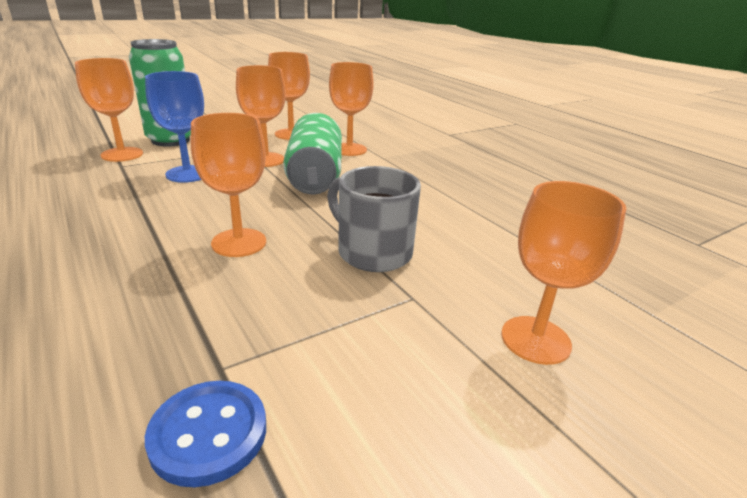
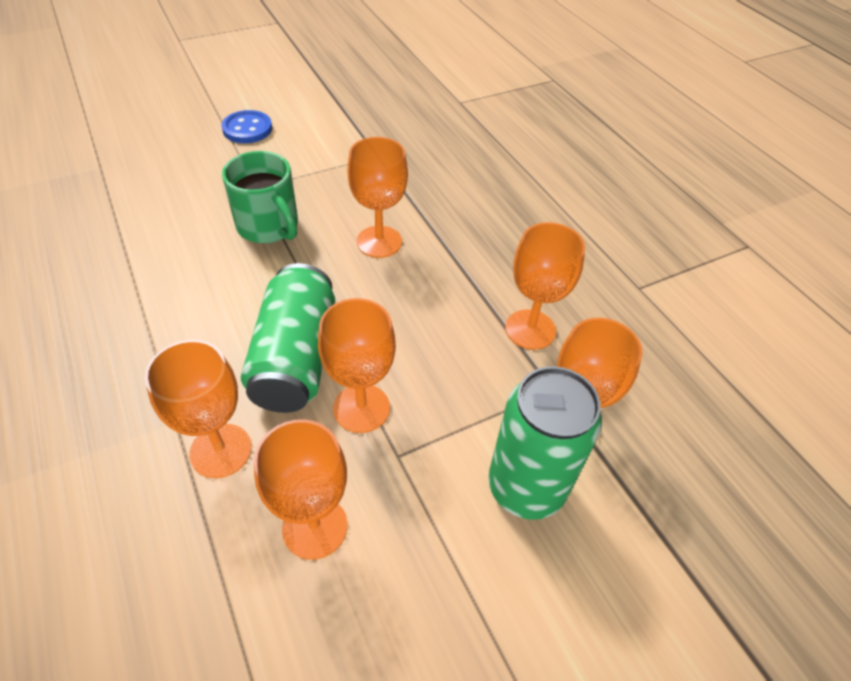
camera: 175 degrees left, 20 degrees up
(187, 174) = (459, 364): blue goblet -> none
(208, 433) = (378, 132): blue button -> blue button (247, 129)
(372, 252) = (269, 226): grey mug -> green mug
(535, 340) = (197, 157): orange goblet -> orange goblet (530, 329)

